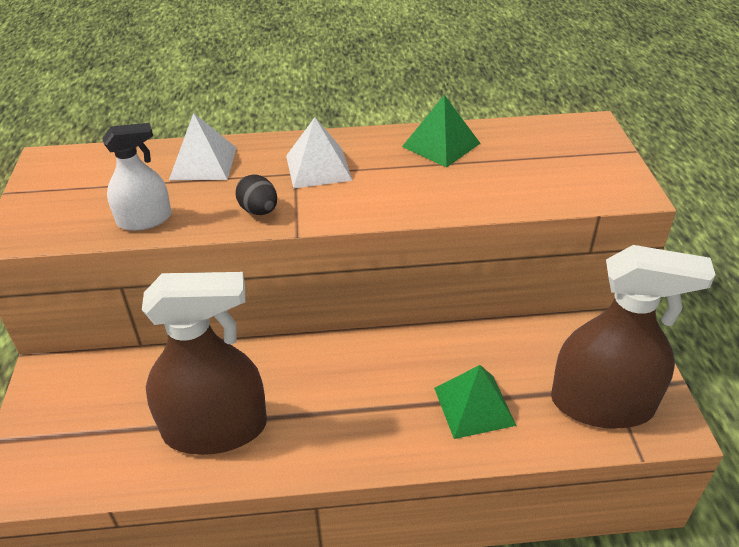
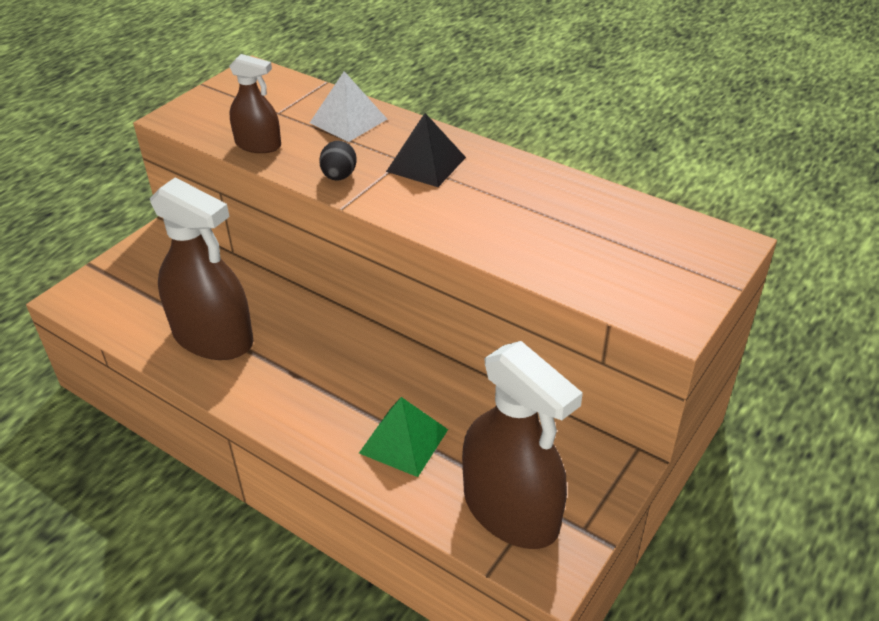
camera: 40 degrees right, 0 degrees up
(144, 219) = (258, 145): white spray bottle -> brown spray bottle
(318, 167) = (426, 164): white pyramid -> black pyramid
(441, 145) = (554, 193): green pyramid -> none

